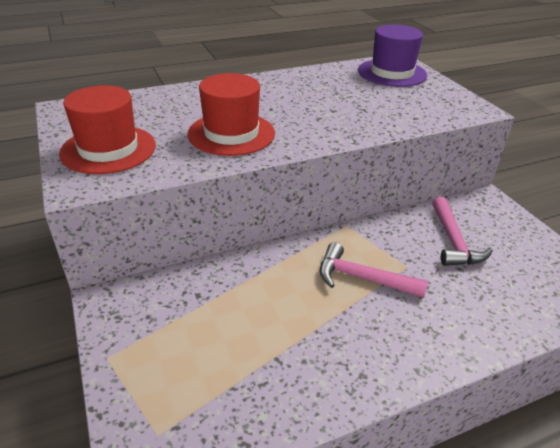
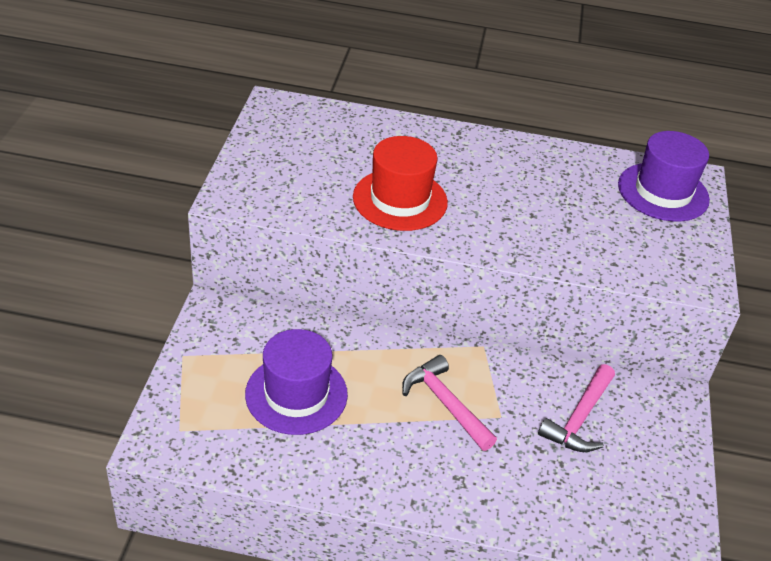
camera: 30 degrees right, 5 degrees up
(108, 149) = (278, 170): red hat -> none
(243, 334) = (296, 394): none -> purple hat

